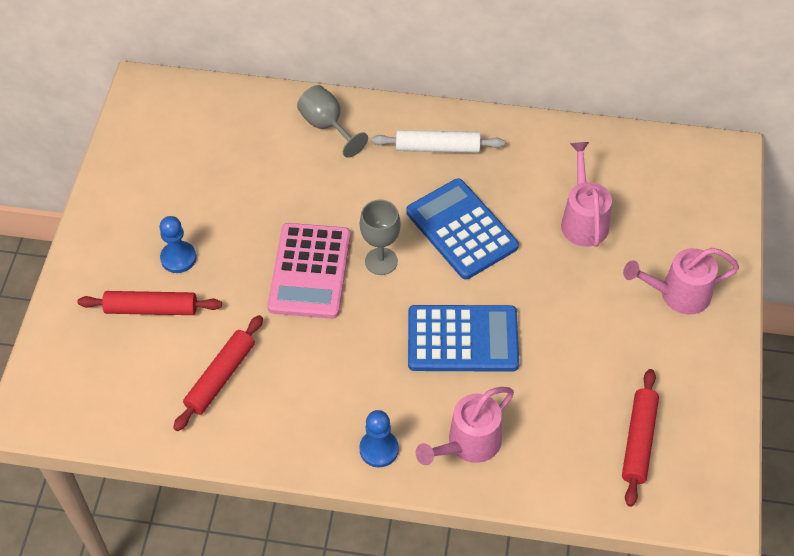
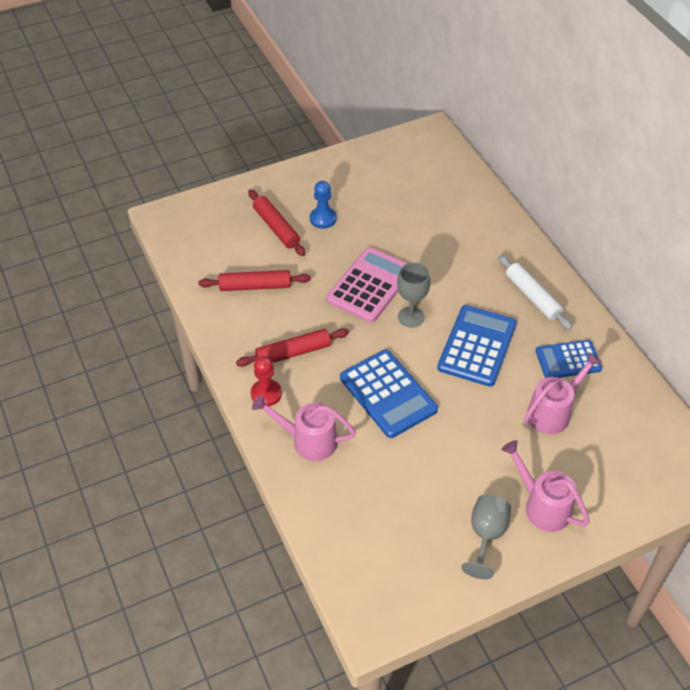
camera: 55 degrees right, 5 degrees down
(310, 271) = (370, 285): pink calculator -> pink calculator turned 150 degrees clockwise
(327, 126) = (491, 231): grey goblet -> grey goblet (486, 535)
(379, 449) = (266, 394): blue pawn -> red pawn
(533, 170) = (568, 360): none -> blue calculator
(639, 441) = (391, 543): red rolling pin -> red rolling pin (293, 353)

